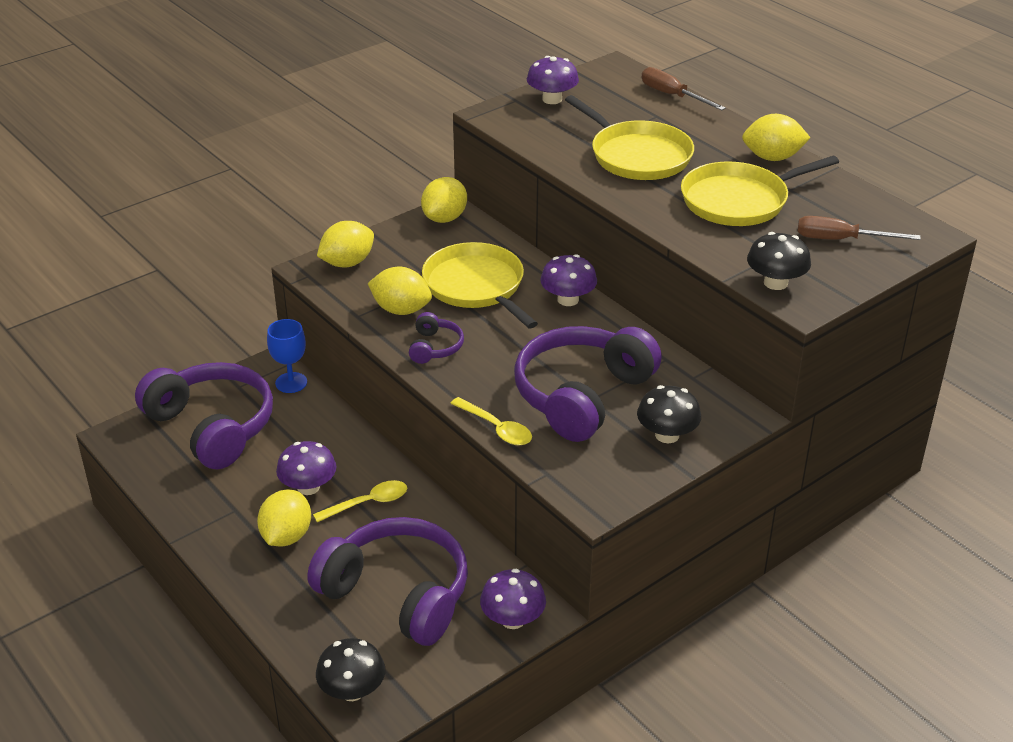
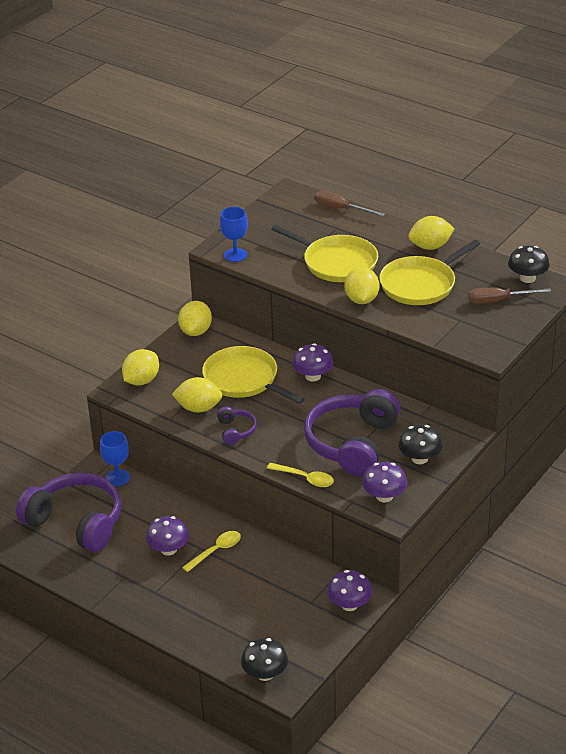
camera: 15 degrees left, 0 degrees up
(286, 536) = (170, 586): yellow lemon -> yellow lemon (361, 299)
(397, 594) = (265, 606): purple headphones -> none
(510, 125) = (235, 255): none -> blue goblet
(552, 99) = (256, 228): purple mushroom -> purple mushroom (384, 496)
(775, 283) = (468, 341): black mushroom -> black mushroom (527, 278)

